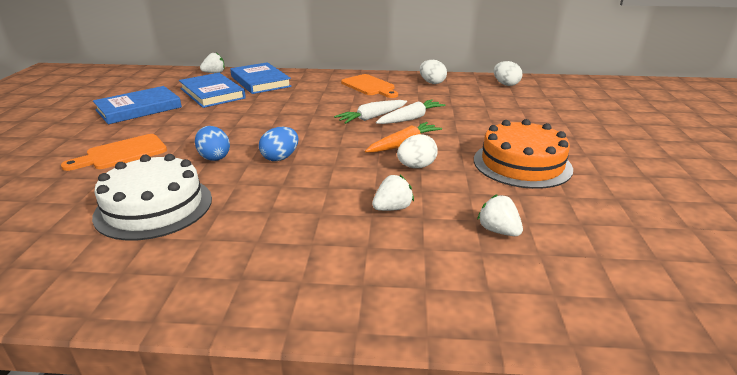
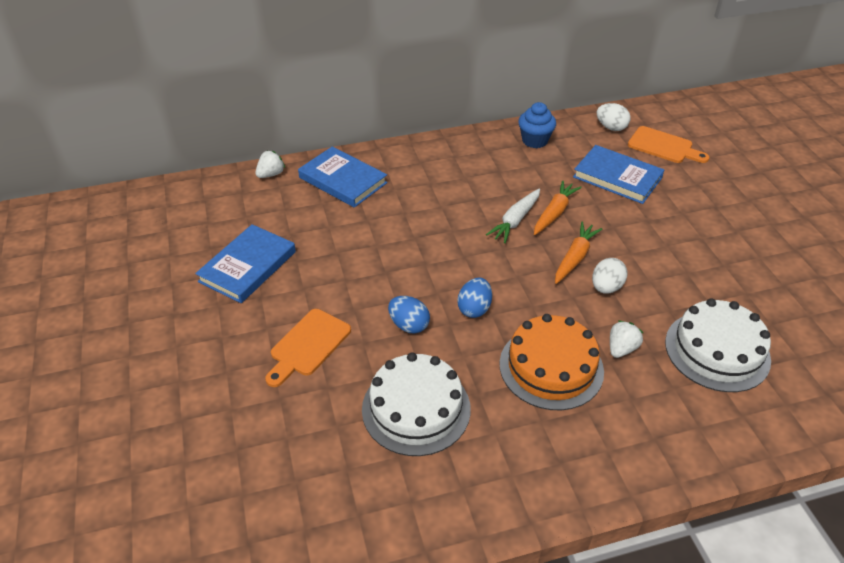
camera: 20 degrees left, 15 degrees up
(212, 93) = (307, 217): blue book -> blue book (617, 177)
(369, 86) = (473, 162): orange cutting board -> orange cutting board (663, 146)
(411, 118) = (554, 213): white carrot -> orange carrot
(432, 82) = (534, 141): white egg -> blue cupcake
(498, 231) = (717, 351): white strawberry -> white cake
(522, 164) = (692, 259): orange cake -> orange cake (551, 367)

